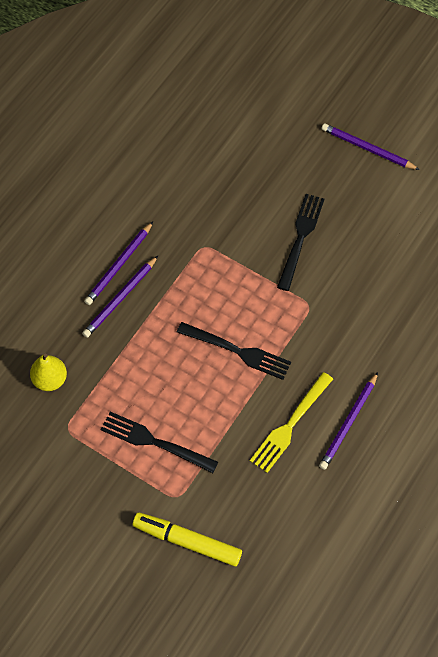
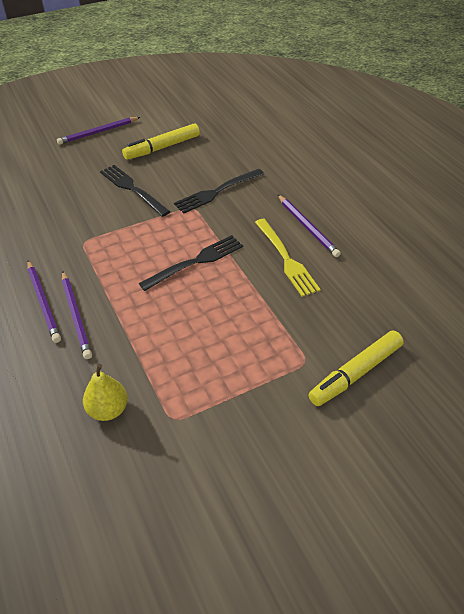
camera: 60 degrees left, 15 degrees down
(155, 442) = (239, 353): black fork -> black fork (217, 192)
(384, 223) = (162, 147): none -> yellow marker

